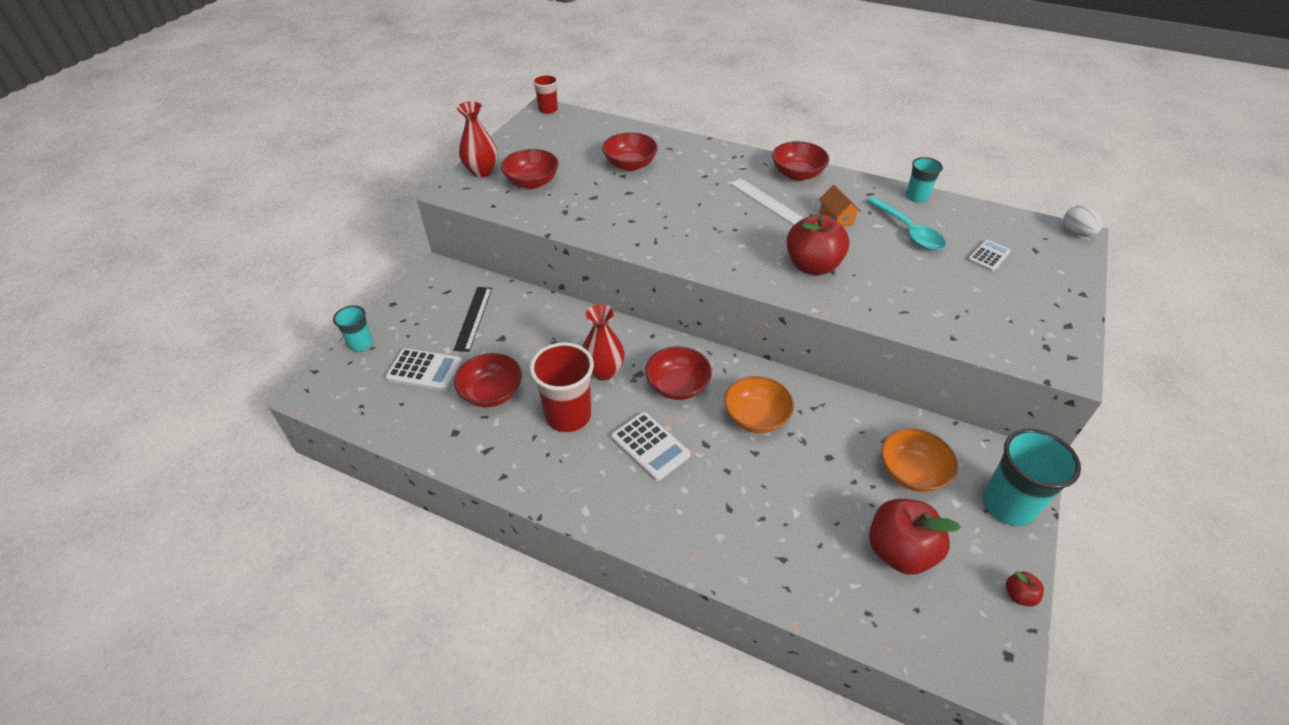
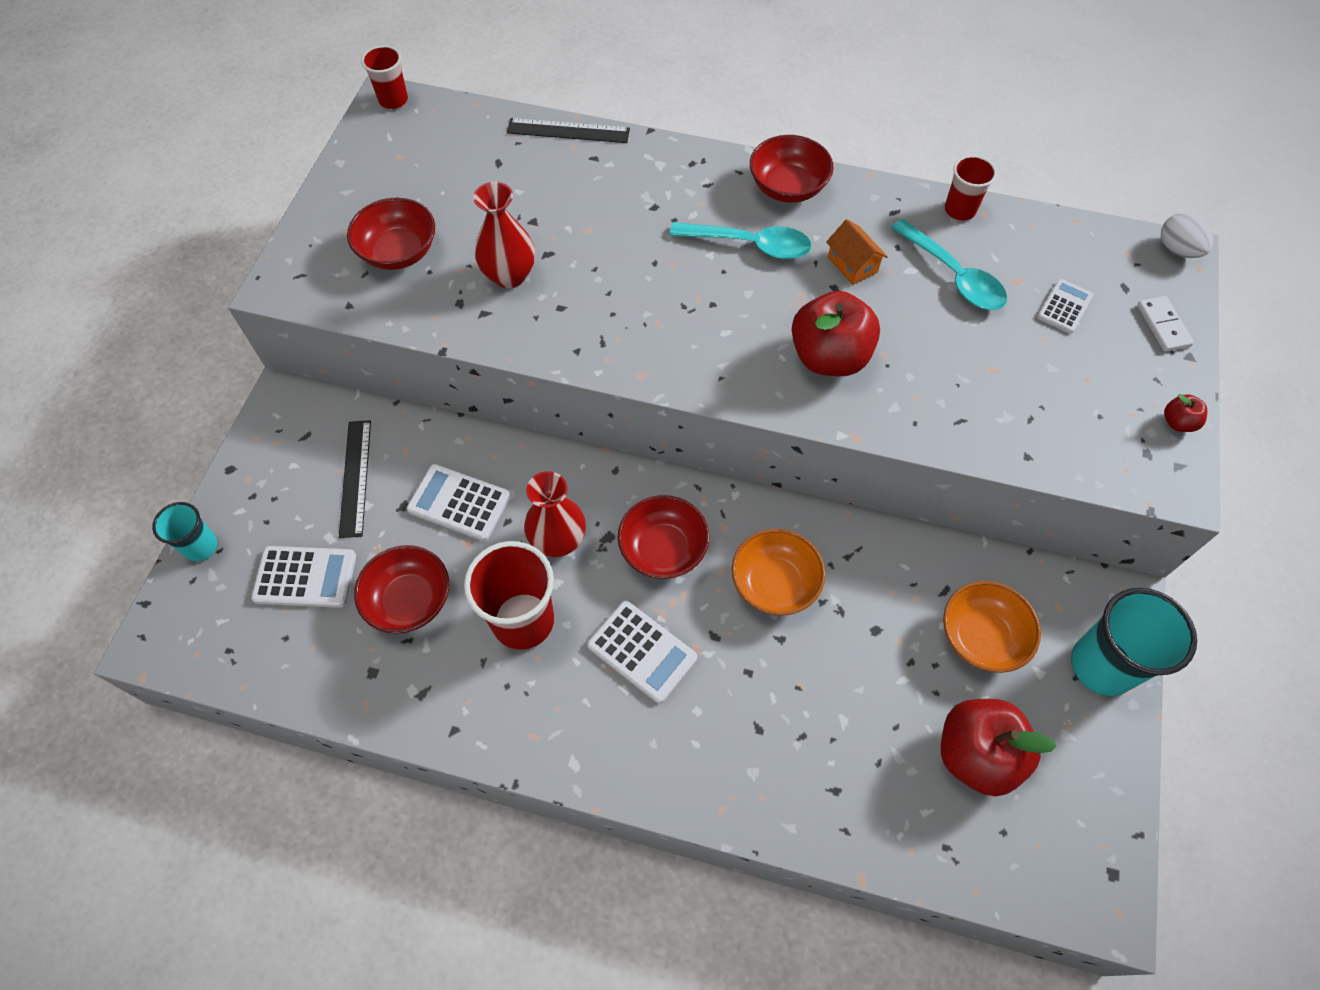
camera: 10 degrees left, 15 degrees up
(482, 171) = (317, 240): red vase -> red vase (509, 275)
(540, 341) = (459, 503): none -> white calculator
(630, 165) = (540, 198): red bowl -> none
(655, 134) = (568, 131): none -> black ruler
(766, 201) = (750, 245): white ruler -> turquoise spoon
(917, 197) = (959, 210): turquoise cup -> red cup
(1019, 595) = (1121, 790): red apple -> red apple (1177, 422)
(1063, 274) = (1163, 326): none -> white domino

